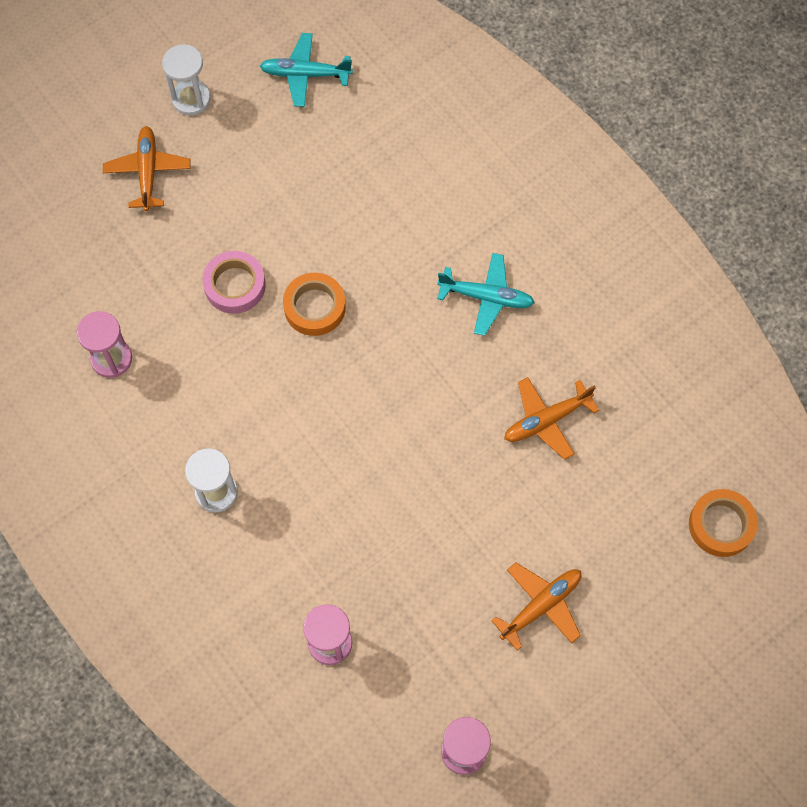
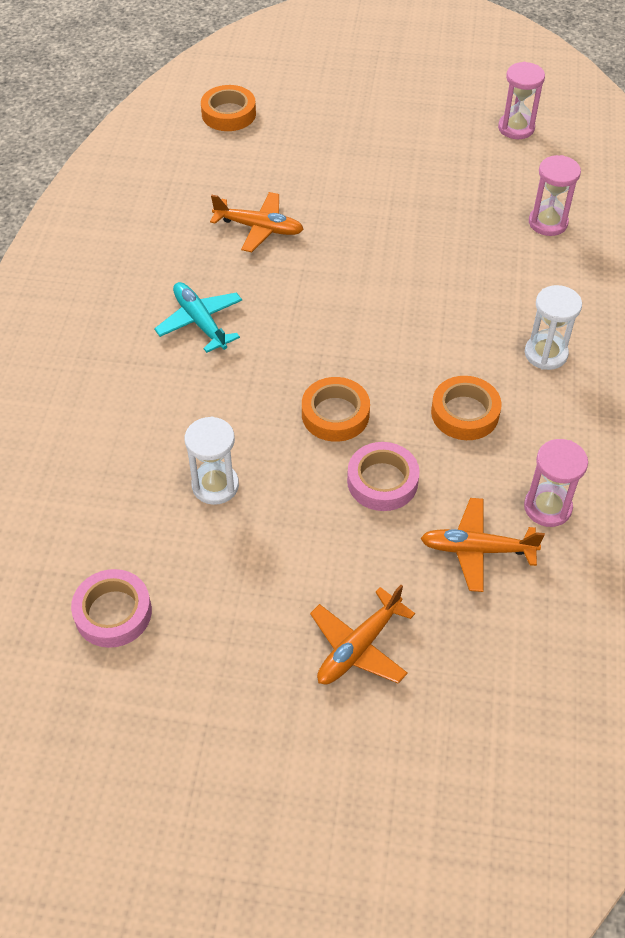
camera: 135 degrees left, 15 degrees down
(191, 99) = (242, 686): white hourglass -> white hourglass (215, 485)
(229, 386) = (465, 413): none -> orange tape
(305, 74) = (113, 612): turquoise plane -> pink tape
(541, 606) = (387, 152): orange plane -> orange plane (477, 550)

